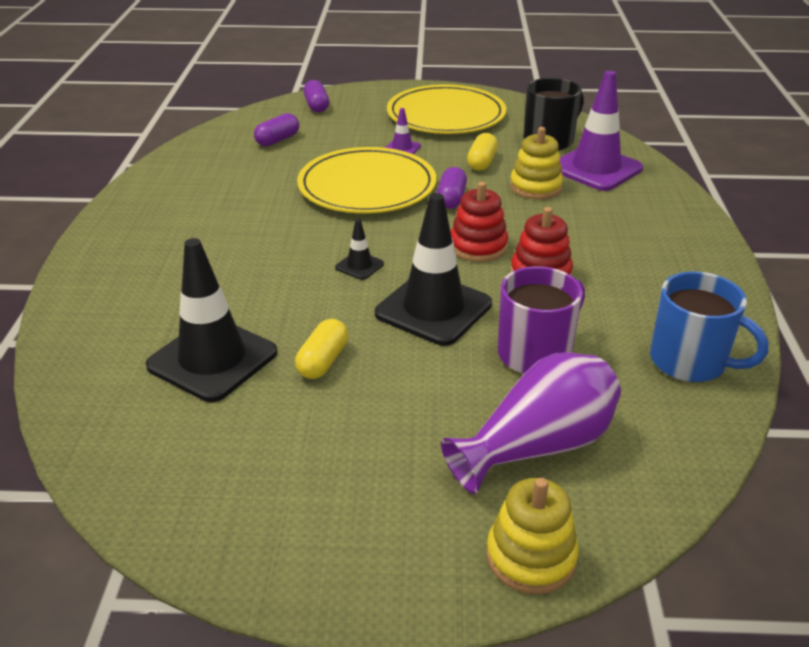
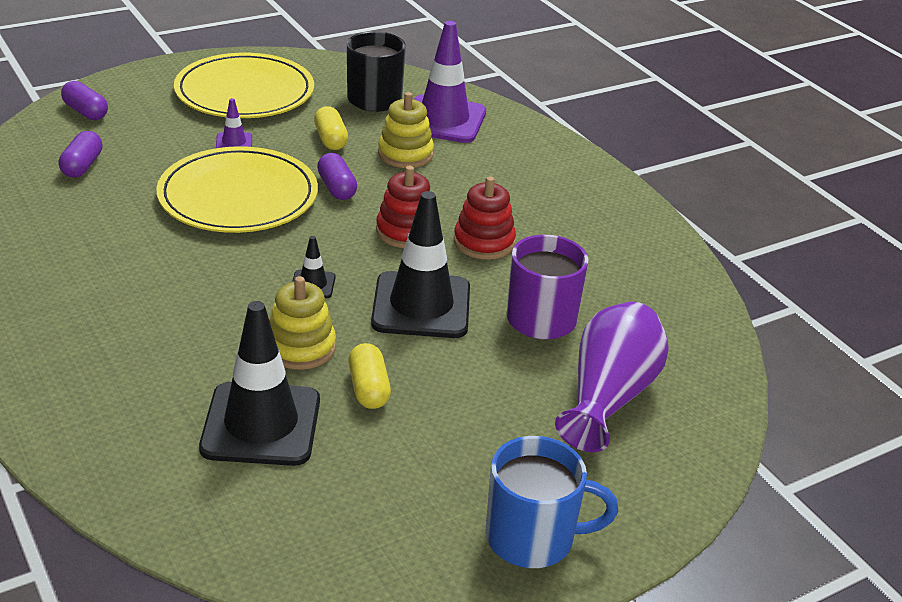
camera: 35 degrees left, 0 degrees up
(531, 557) = (673, 482): yellow stacking toy -> yellow stacking toy (300, 347)
(690, 362) = (661, 285): blue mug -> blue mug (532, 538)

